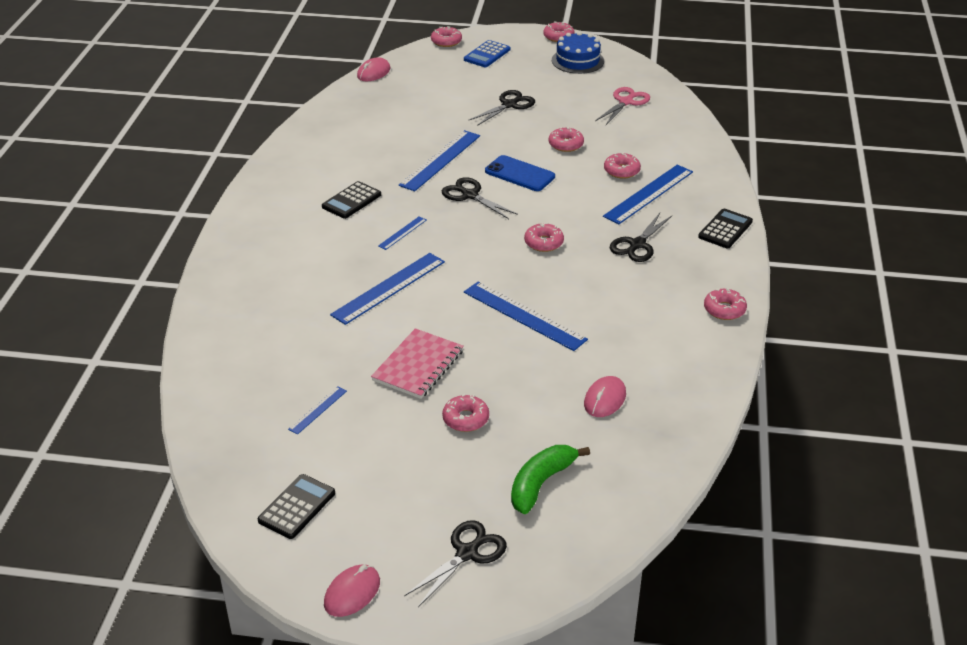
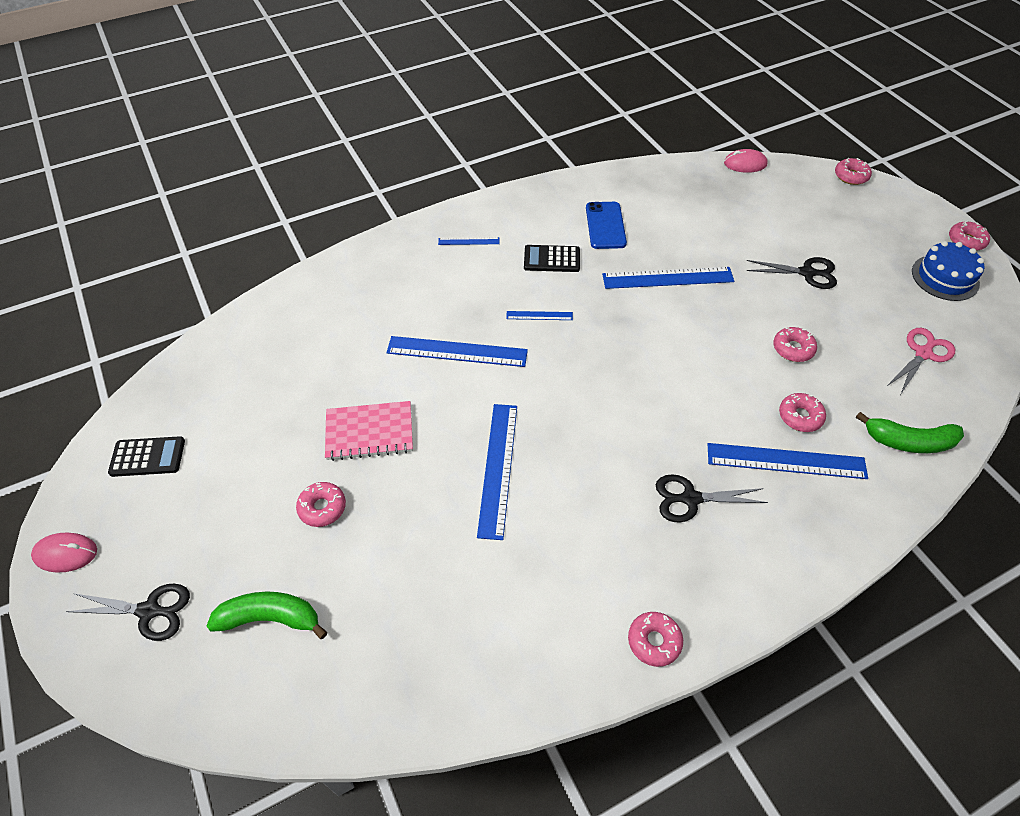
camera: 55 degrees right, 15 degrees up
(318, 410) = (269, 400): blue ruler -> blue ruler (468, 241)
(470, 195) = (637, 327): black scissors -> none
(487, 54) = (867, 212): blue calculator -> none
(519, 174) = (707, 342): blue phone -> blue phone (605, 225)
(543, 243) = (620, 421): pink donut -> none
(604, 399) = (424, 605): pink mouse -> none
(626, 102) = (923, 354): pink scissors -> pink scissors turned 45 degrees counterclockwise
(682, 143) = (908, 441): none -> green banana
(725, 229) = (797, 566): black calculator -> none

